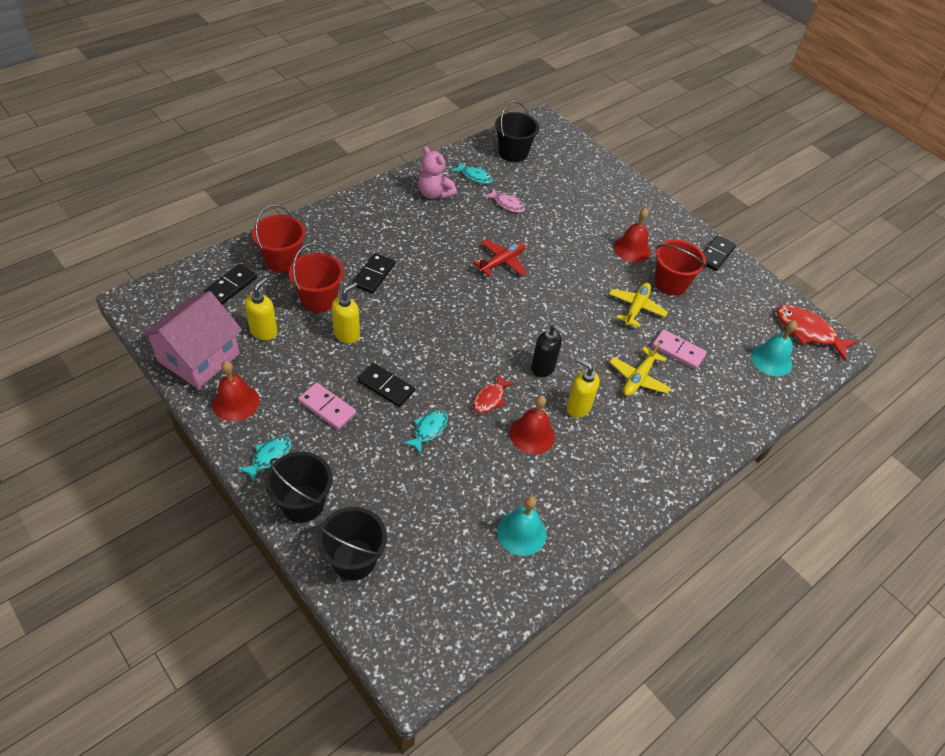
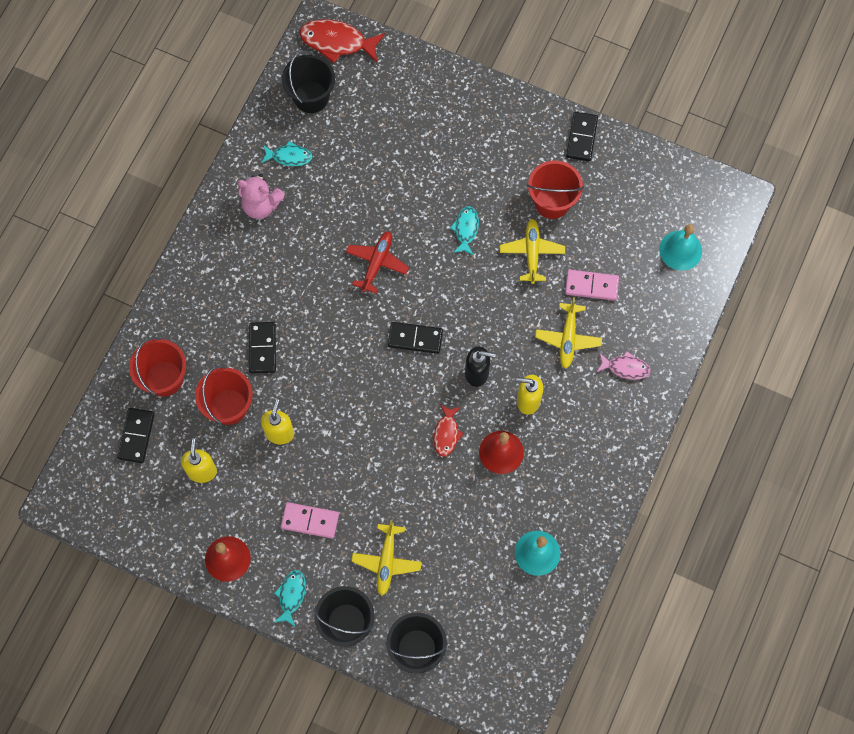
camera: 20 degrees left, 20 degrees up
(199, 357) = (163, 531): pink house -> none
(373, 471) = (386, 562): none -> yellow plane
(386, 386) = (348, 471): black domino -> black domino (415, 339)
(428, 430) = (410, 495): turquoise fish -> turquoise fish (466, 229)
(507, 204) = (343, 179): pink fish -> pink fish (625, 368)
(632, 249) = (496, 175): red bell -> none
(808, 332) = (704, 195): red fish -> red fish (337, 42)

